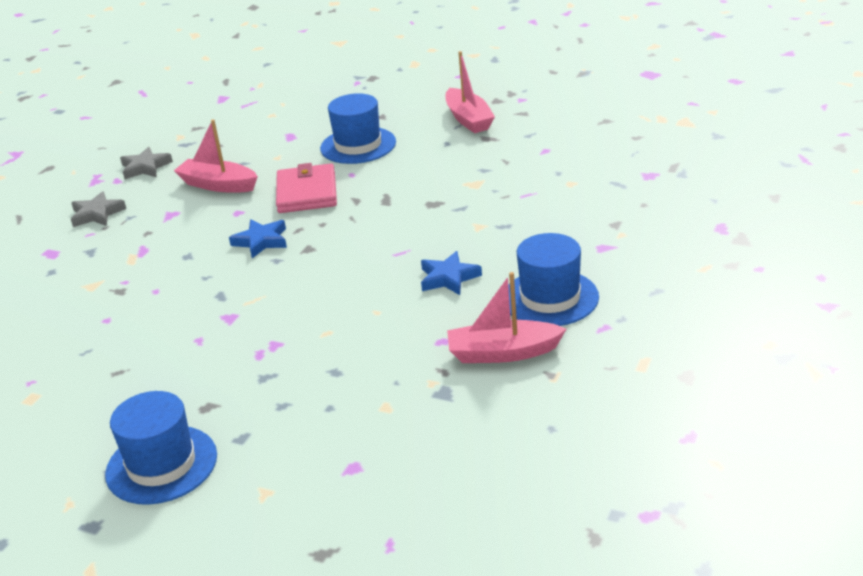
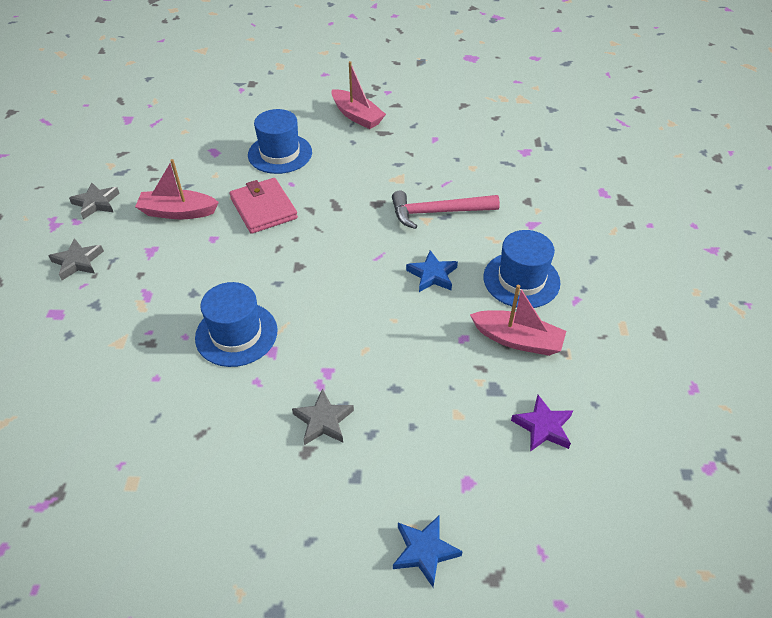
camera: 25 degrees left, 15 degrees up
(161, 464) = (302, 525): blue hat -> blue hat (236, 334)
(241, 385) = (323, 421): none -> grey star
(261, 241) = (252, 266): blue star -> blue star (424, 551)
(474, 436) = (543, 427): none -> purple star
(497, 221) = (438, 212): none -> pink hammer
(503, 353) = (517, 340): pink boat -> pink boat turned 135 degrees counterclockwise

